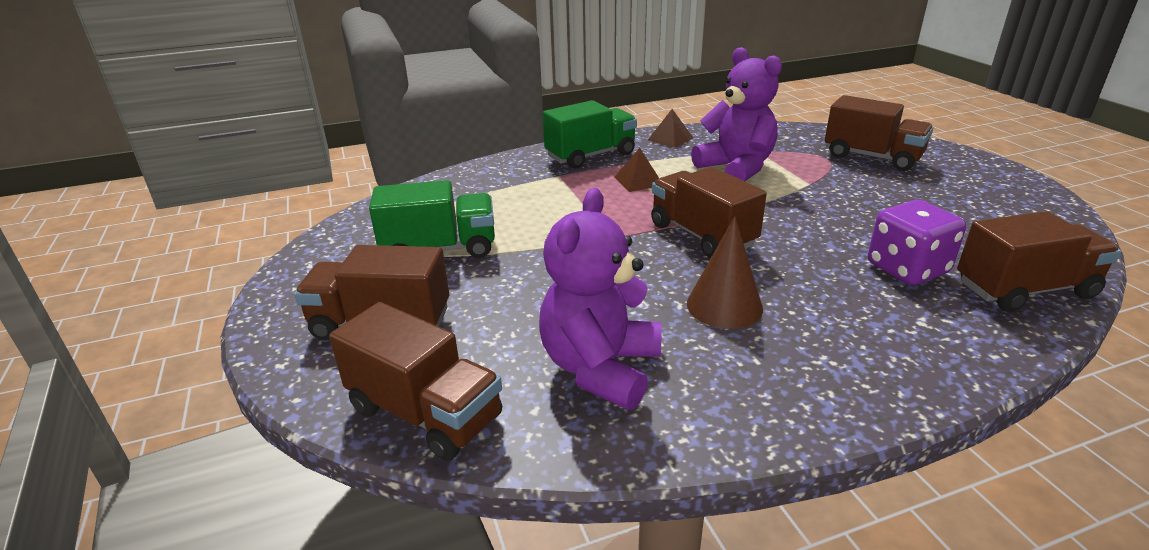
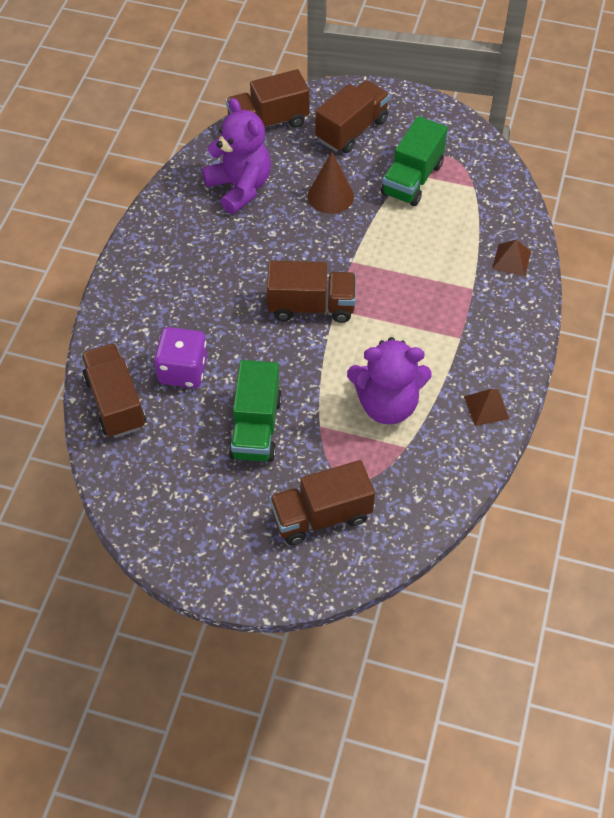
camera: 125 degrees right, 25 degrees up
(591, 156) = (496, 330): green truck -> green truck (256, 427)
(638, 181) = (420, 328): brown pyramid -> brown pyramid (511, 260)
(724, 305) = (237, 262): brown cone -> brown cone (330, 196)
(1024, 290) = (115, 402): brown truck -> brown truck turned 135 degrees clockwise

